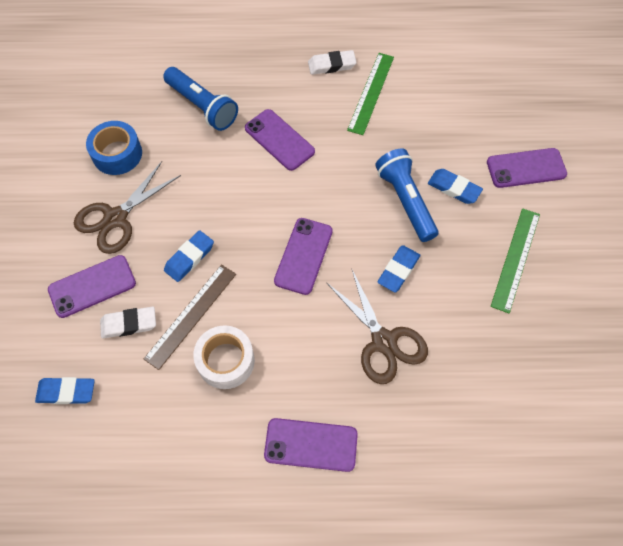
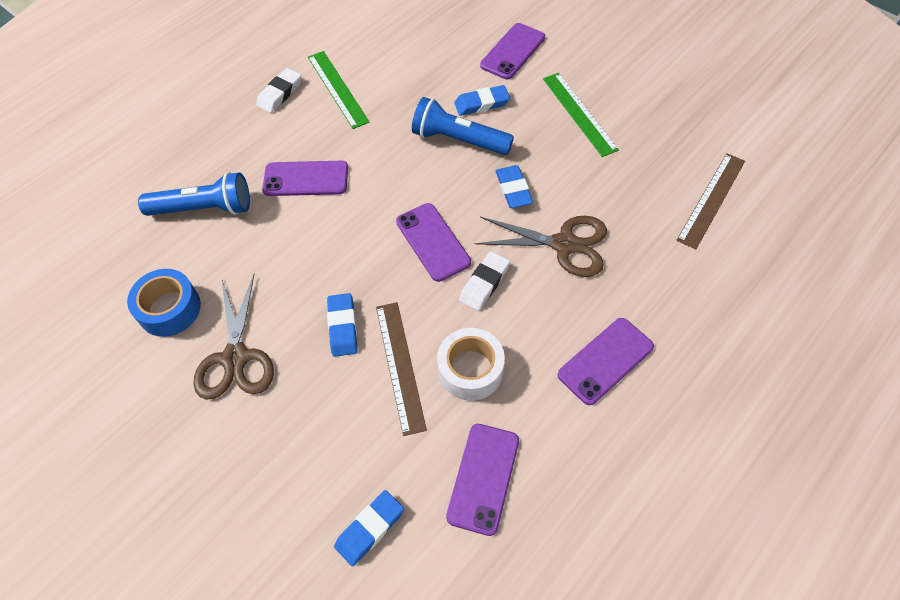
camera: 45 degrees left, 5 degrees down
(92, 286) = (284, 428): purple phone -> purple phone (483, 478)
(129, 324) = (356, 423): white eraser -> white eraser (484, 283)
(531, 417) = (711, 200): none -> brown ruler

